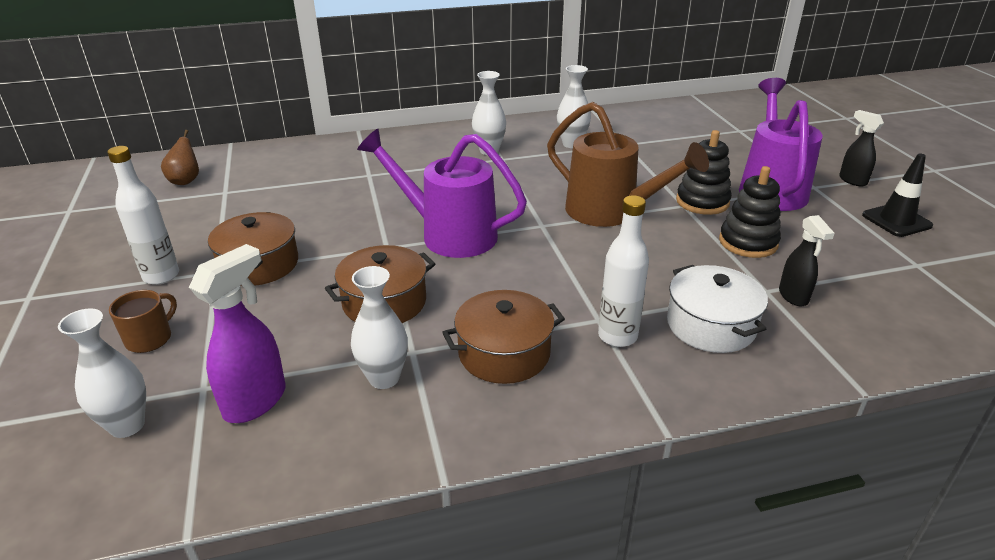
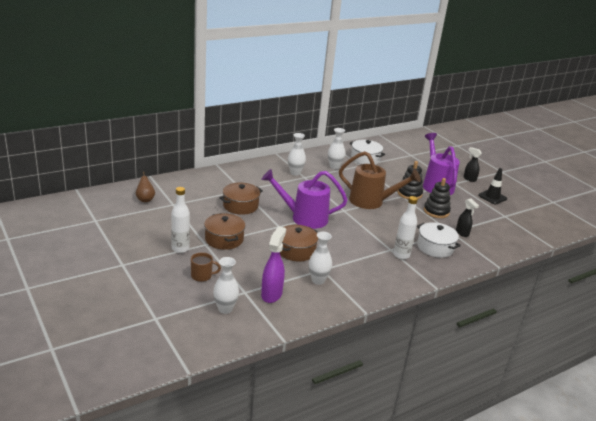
camera: 20 degrees left, 5 degrees down
(150, 338) = (202, 276): brown mug -> brown mug turned 75 degrees clockwise
(504, 353) = (360, 266): brown pot -> brown pot (240, 206)
(641, 133) = (365, 159): none -> white pot

